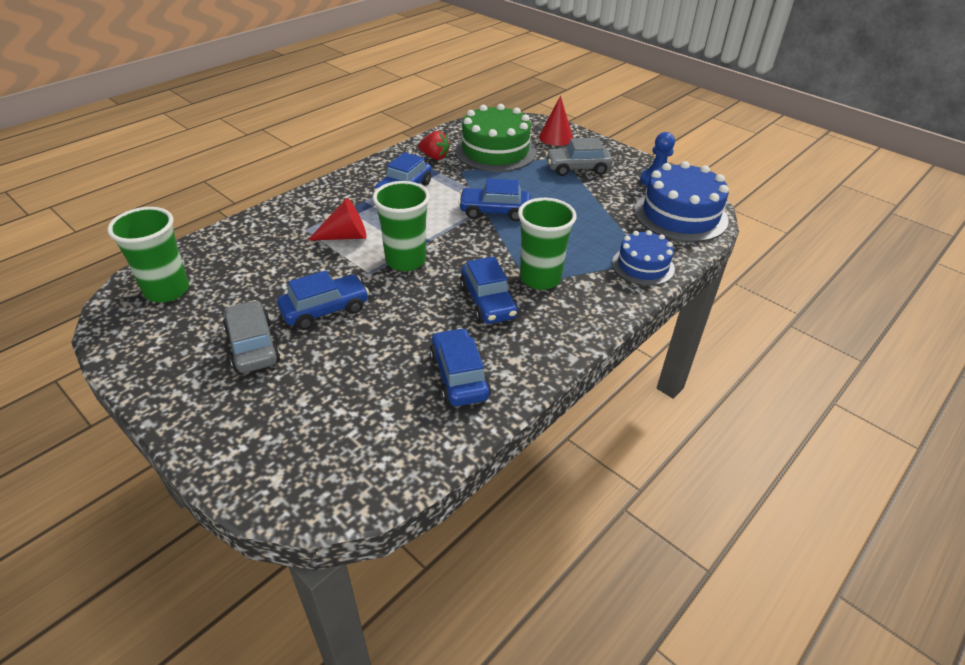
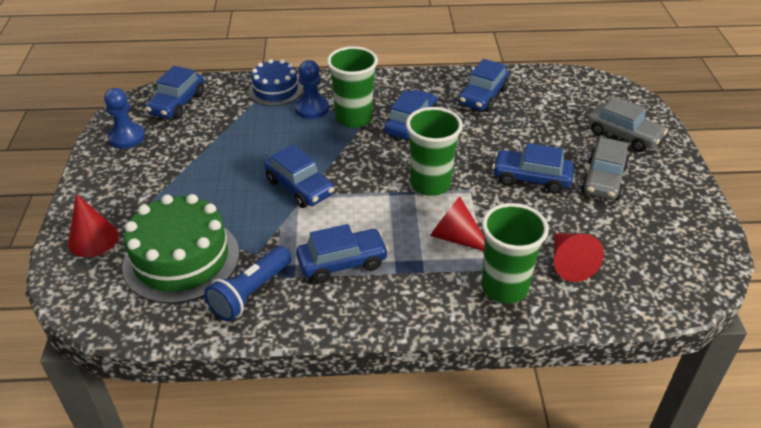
camera: 135 degrees left, 0 degrees up
(167, 290) = (657, 268): green cup -> green cup (504, 287)
(244, 260) = (569, 263): none -> red cone
(434, 157) = (250, 293): red strawberry -> blue flashlight
(577, 168) = (155, 188): grey car -> grey car (623, 135)
(586, 267) = (311, 108): none -> blue pawn
(680, 215) = (177, 104): blue cake -> blue car

